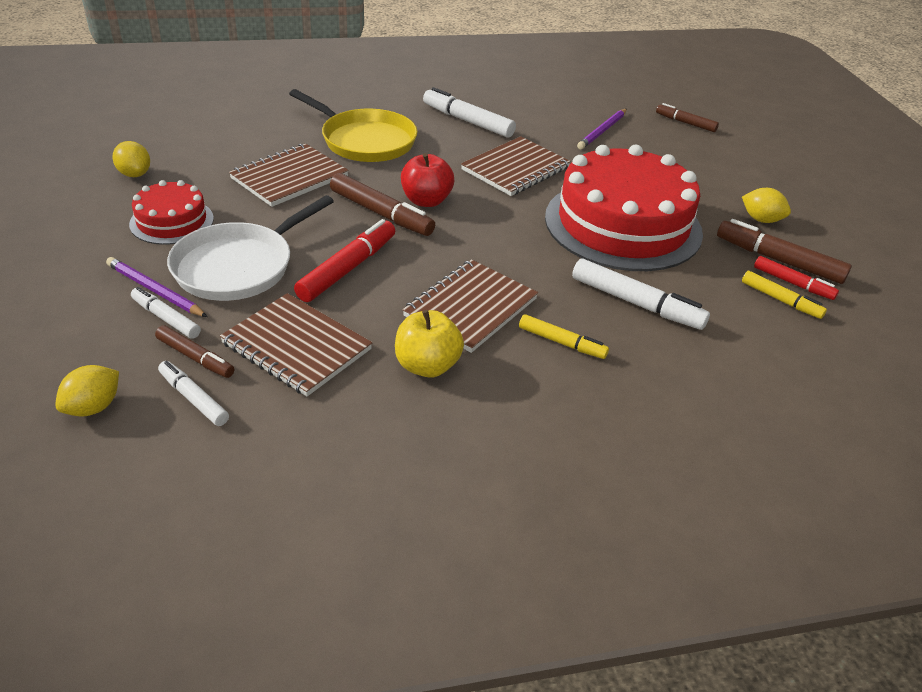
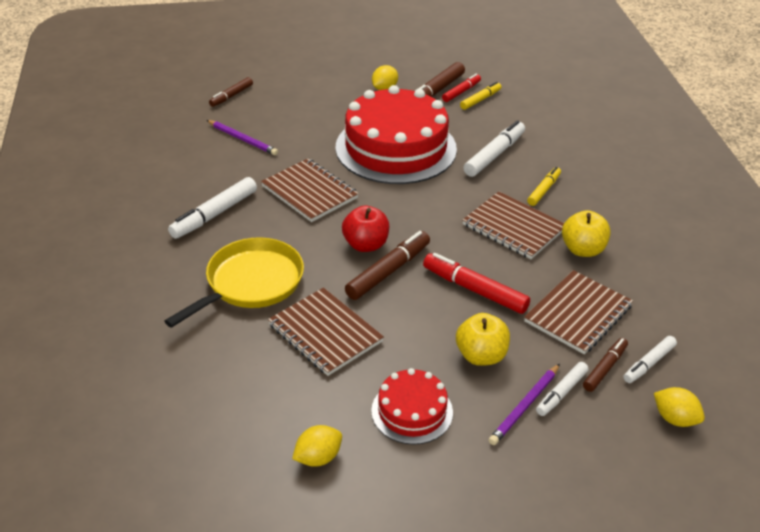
camera: 85 degrees left, 0 degrees up
(238, 266) = (481, 356): white pan -> yellow apple

